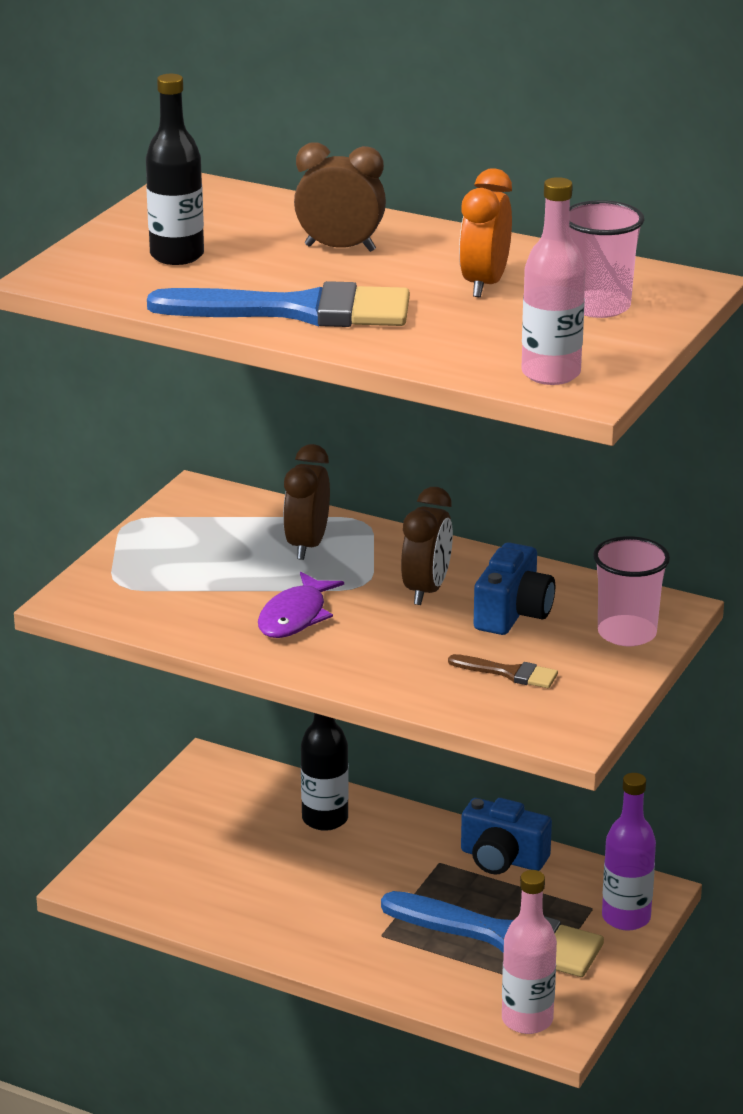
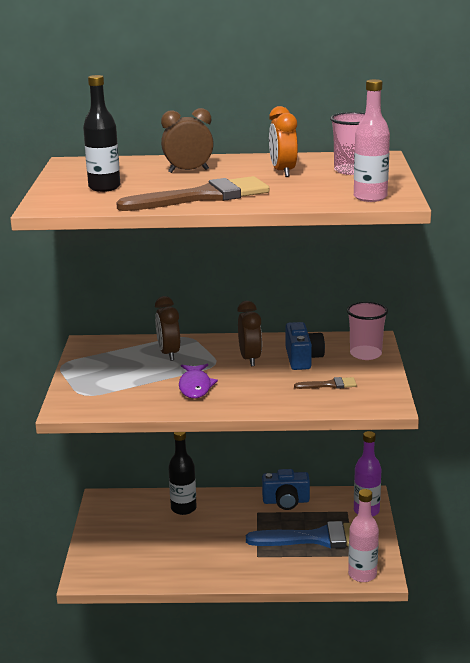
camera: 25 degrees left, 5 degrees down
(299, 311) = (203, 197): blue brush -> brown brush

